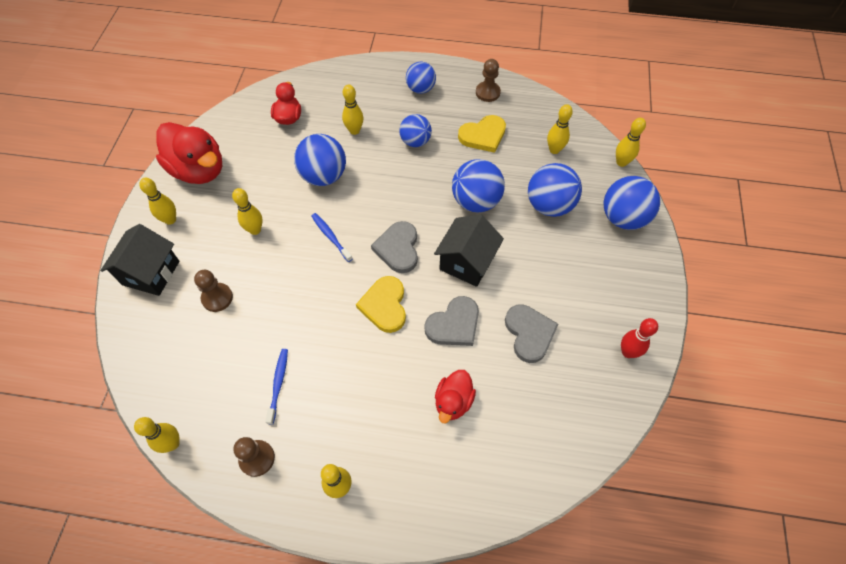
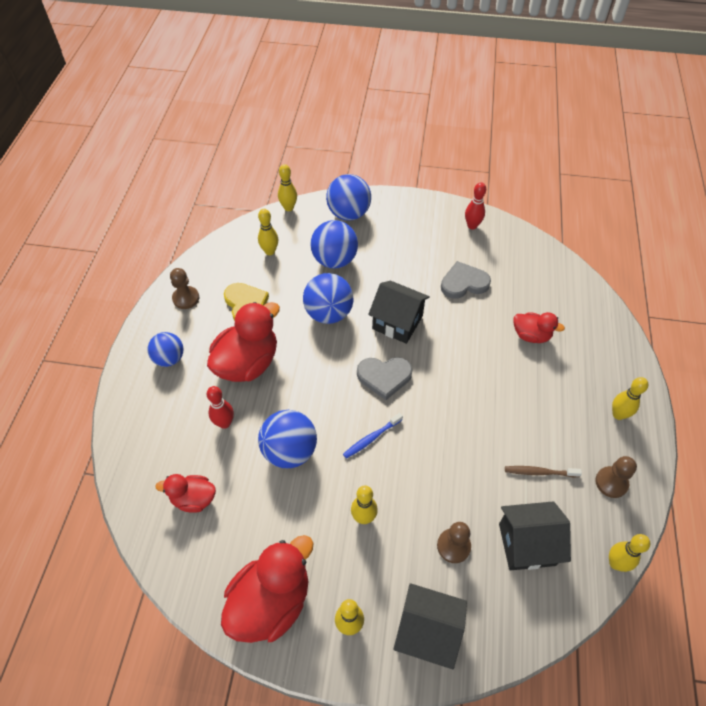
camera: 90 degrees left, 5 degrees down
(207, 361) = (526, 544): none -> black house
(278, 384) = (539, 472): blue toothbrush -> brown toothbrush
(354, 130) = (224, 423): yellow bowling pin -> red bowling pin
(384, 305) = (448, 386): yellow heart -> none
(415, 141) = (247, 363): blue ball -> red duck
(454, 324) = (461, 333): grey heart -> none

